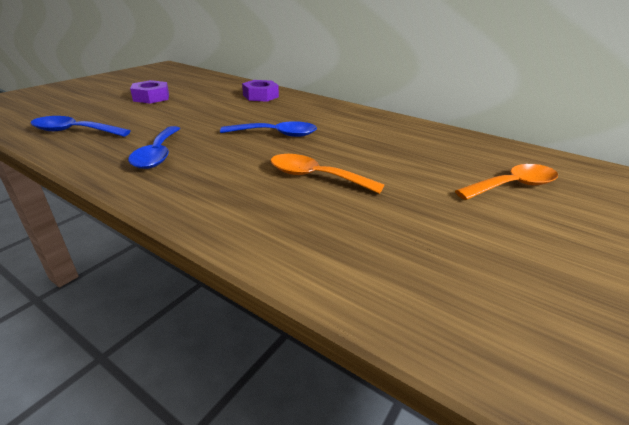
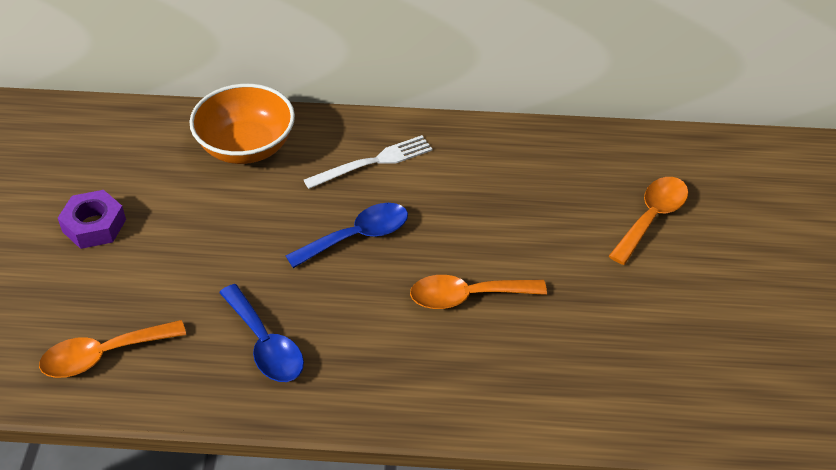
camera: 30 degrees left, 15 degrees up
(74, 131) = (103, 355): blue spoon -> orange spoon
(260, 96) = (246, 147): purple nut -> orange bowl
(322, 115) = (373, 162): none -> white fork

